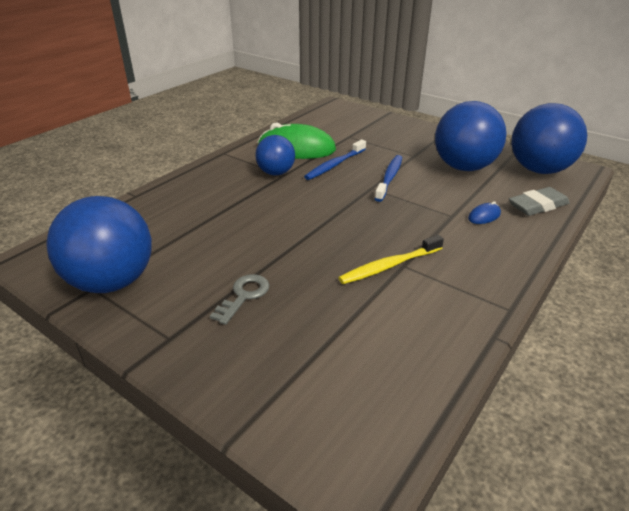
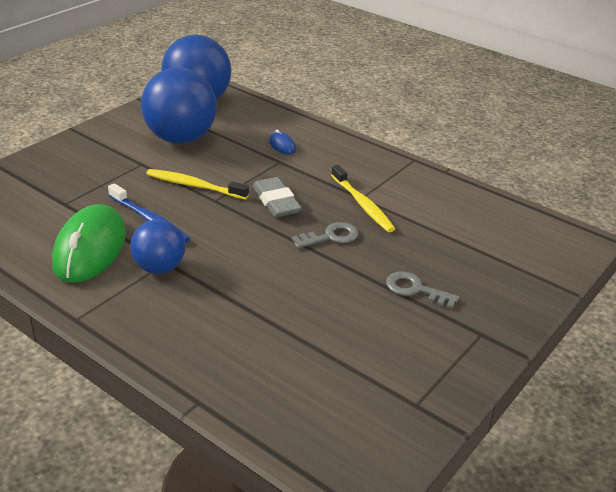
camera: 90 degrees left, 0 degrees up
(112, 282) = (404, 389): blue ball -> none
(327, 245) = (330, 237): none -> grey key
(389, 178) = (194, 186): blue toothbrush -> yellow toothbrush
(538, 205) = (266, 117): grey eraser -> grey eraser (276, 202)

